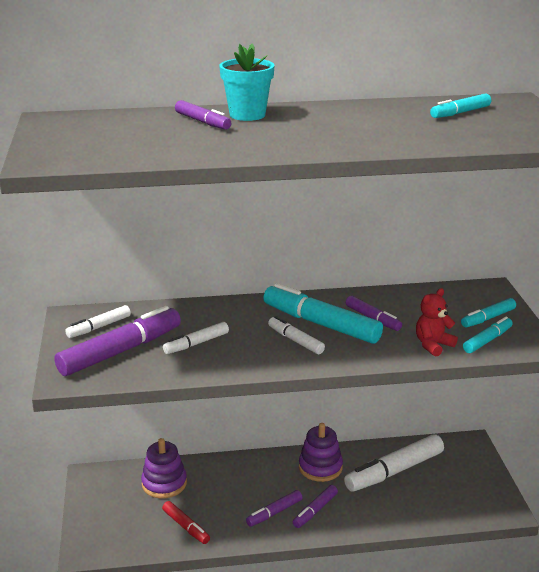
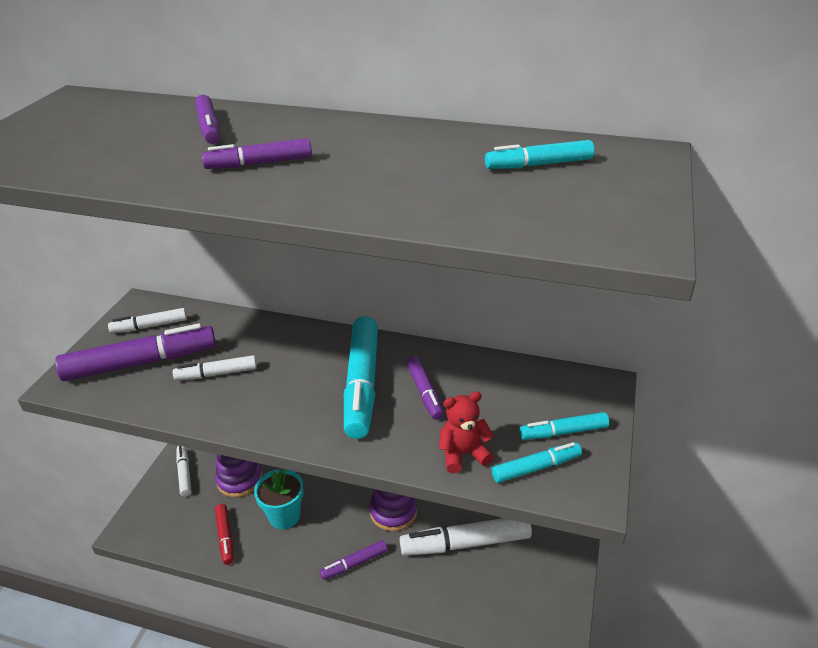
camera: 25 degrees right, 10 degrees up
(247, 115) = (271, 124): turquoise flower pot -> turquoise flower pot (284, 516)
(274, 513) = (314, 551): purple marker -> purple marker (259, 163)
(295, 341) = (316, 400): white marker -> white marker (184, 474)
(321, 324) = (362, 384): turquoise marker -> turquoise marker turned 150 degrees counterclockwise

